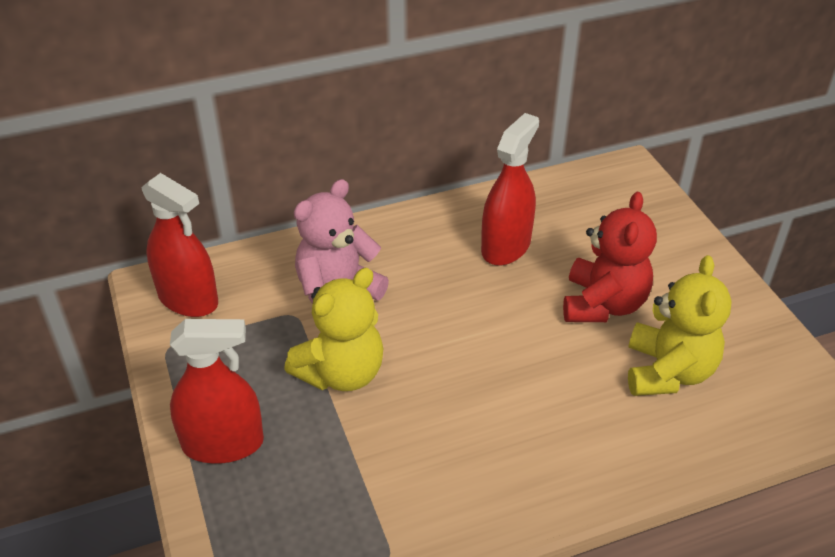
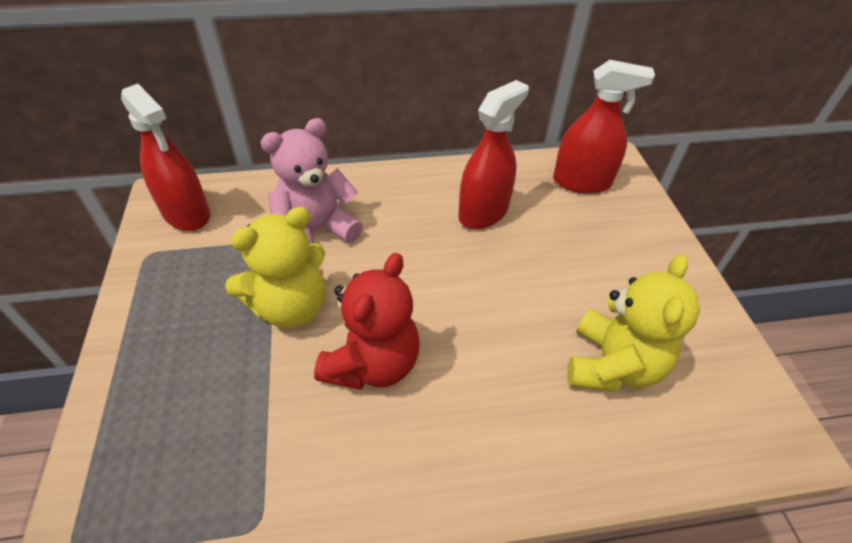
camera: 10 degrees right, 5 degrees up
(223, 443) = (151, 357): red spray bottle -> red spray bottle (581, 182)
(603, 304) = (561, 282): red teddy bear -> red teddy bear (372, 364)

